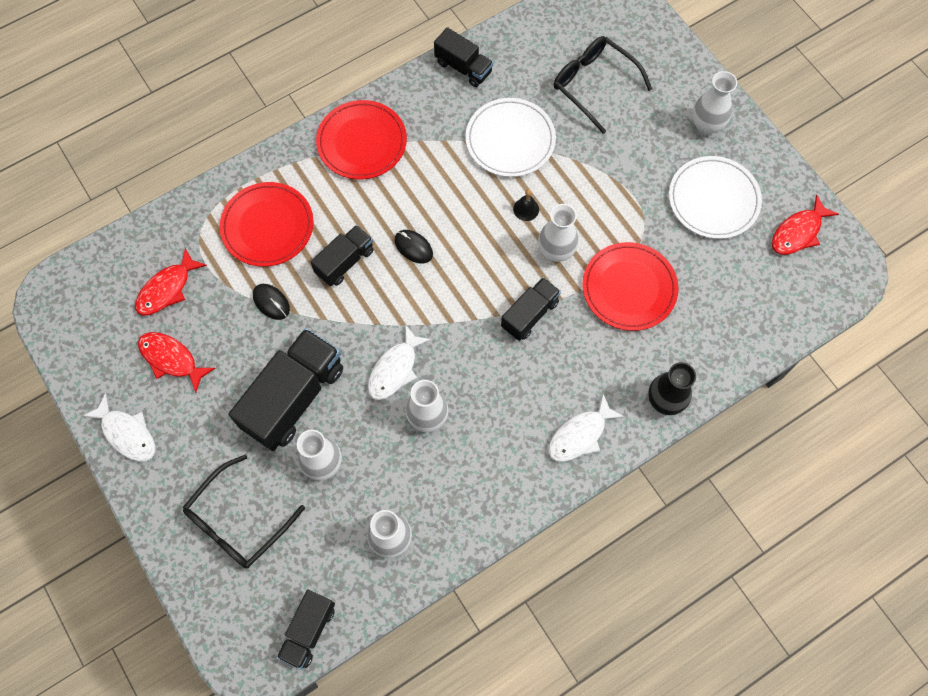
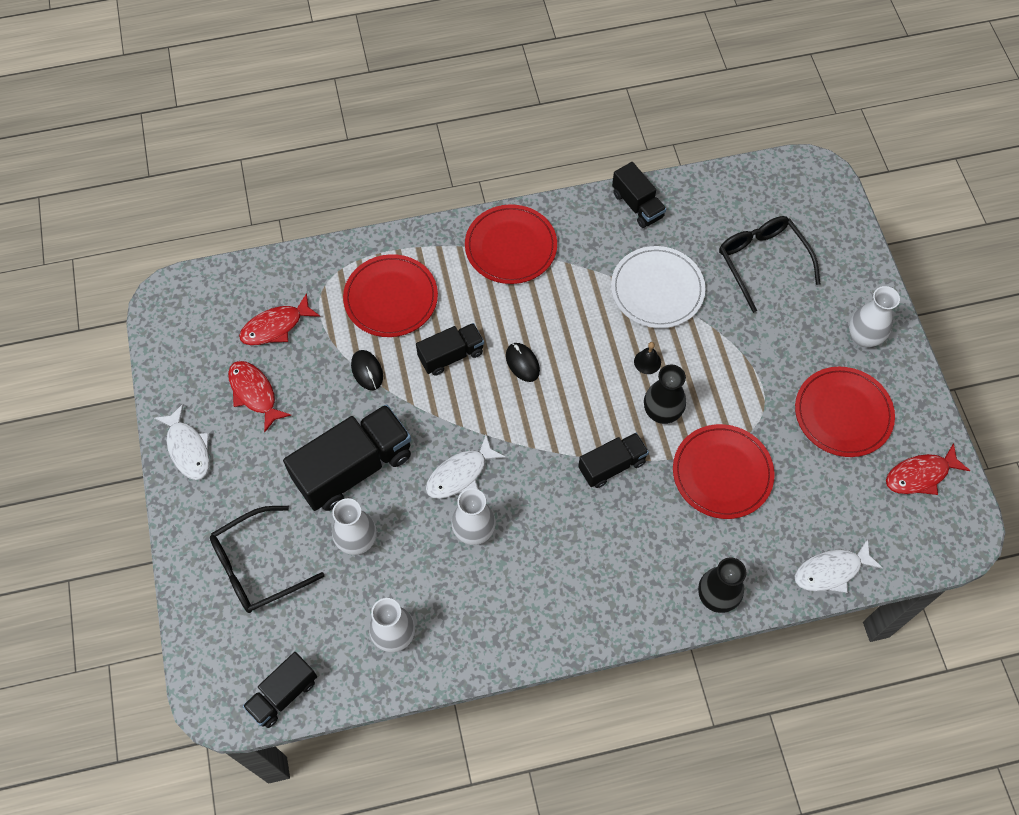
camera: 20 degrees right, 5 degrees down
(556, 251) = (661, 412): white vase -> black vase
(580, 435) = (617, 600): white fish -> white fish (831, 571)
(713, 199) = (843, 413): white plate -> red plate

